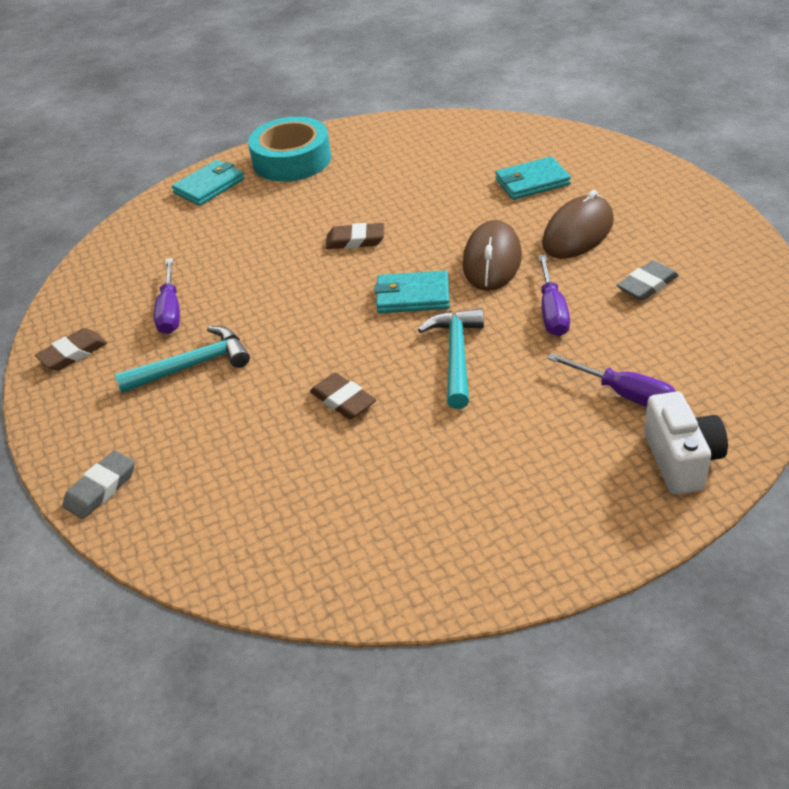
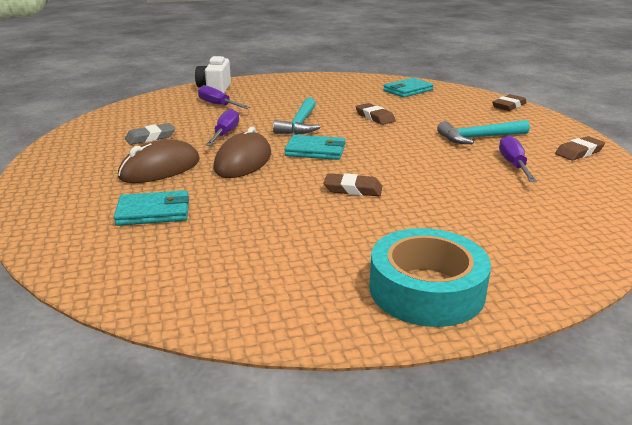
camera: 175 degrees left, 15 degrees down
(101, 488) = (509, 106): grey eraser -> brown eraser
(209, 186) = (537, 270): turquoise wallet -> turquoise wallet (407, 90)

